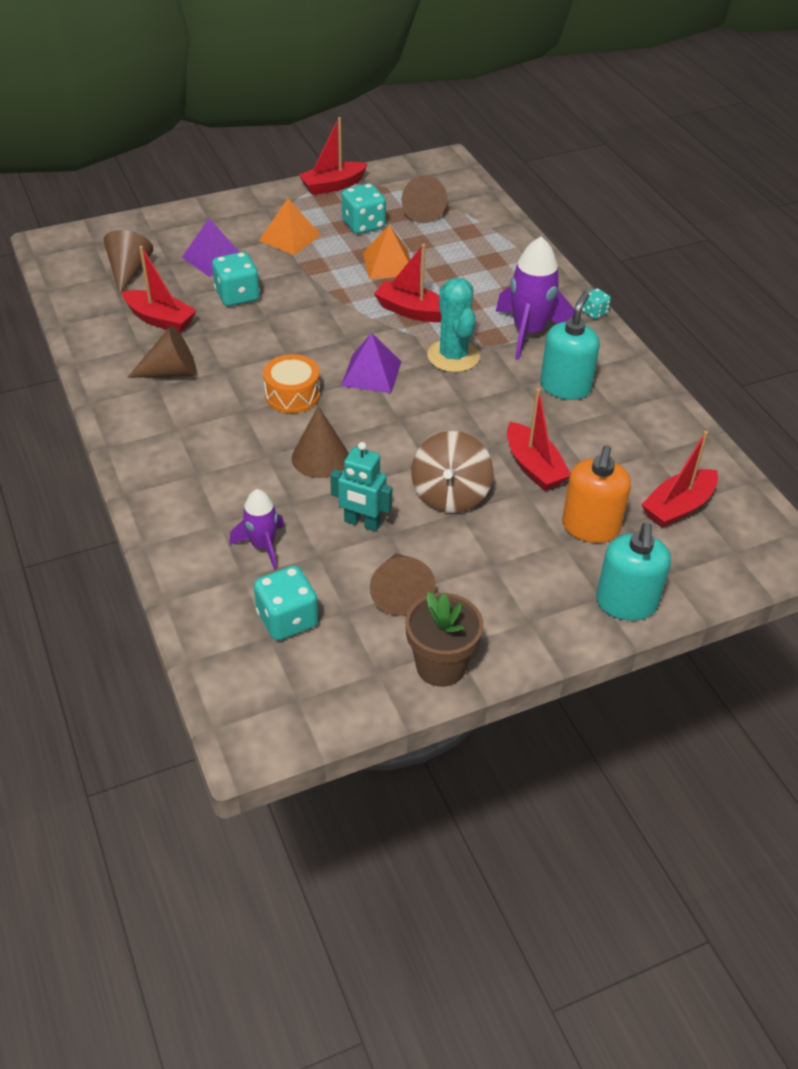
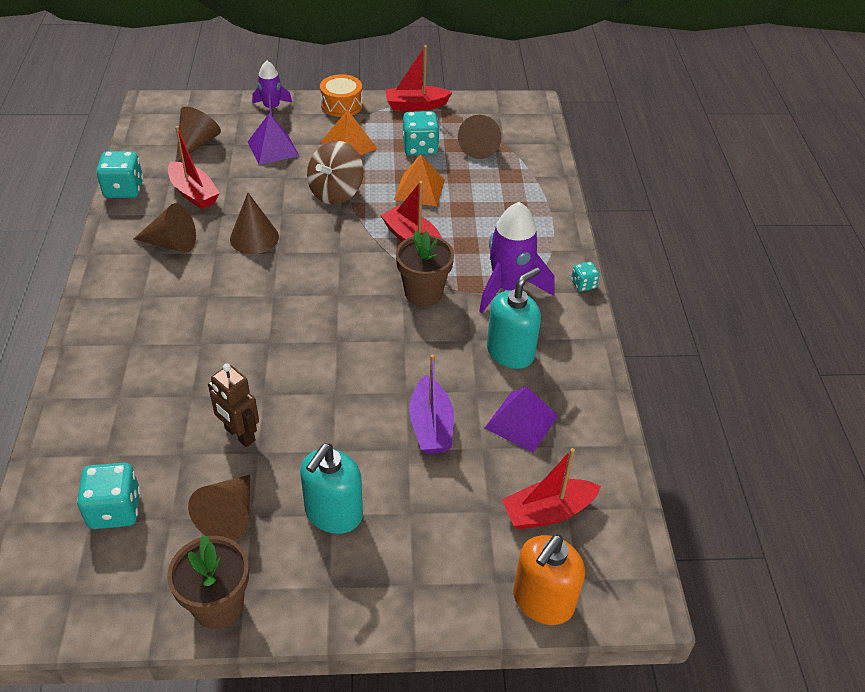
camera: 20 degrees right, 0 degrees up
(237, 296) = (270, 188): turquoise dice -> turquoise dice (124, 189)
(262, 545) = (141, 430): purple rocket -> purple rocket (272, 108)
(292, 395) = (258, 292): orange drum -> orange drum (341, 105)
(320, 457) = (244, 359): brown cone -> brown cone (254, 237)
(362, 523) = (239, 435): turquoise robot -> brown robot
(371, 373) = (339, 290): purple pyramid -> purple pyramid (521, 421)
(450, 495) = (336, 431): brown spinning top -> brown spinning top (336, 192)
(453, 356) = (423, 293): turquoise cactus -> brown flower pot
(534, 467) = (431, 426): red boat -> purple boat
(590, 527) = (447, 506): orange soap dispenser -> orange soap dispenser (542, 601)
(626, 603) = (434, 600): turquoise soap dispenser -> turquoise soap dispenser (333, 513)

